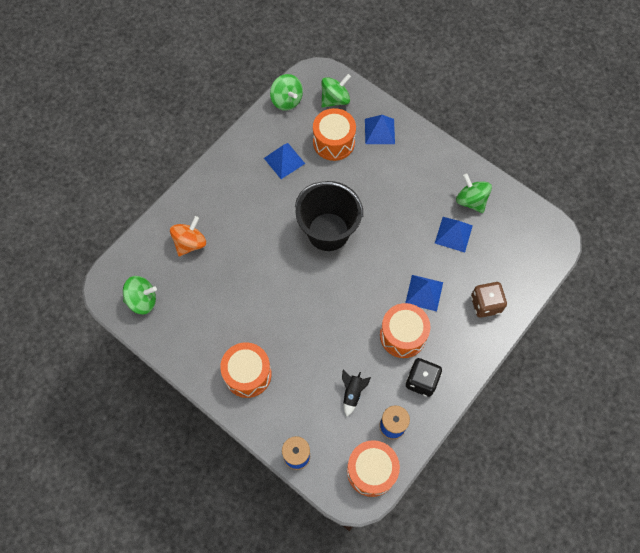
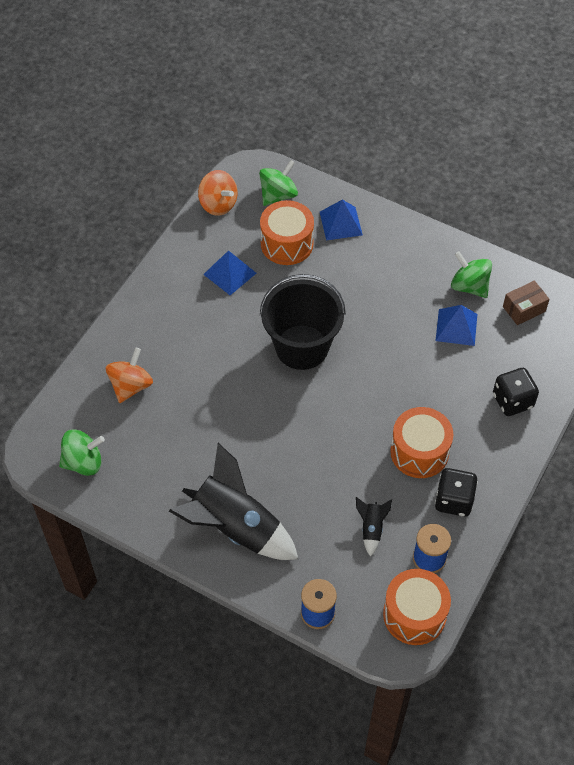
camera: 10 degrees left, 10 degrees down
(247, 374) = (236, 527): orange drum -> black rocket
(286, 100) = (218, 204): green spinning top -> orange spinning top
(424, 293) = (435, 399): blue pyramid -> none
(485, 304) = (512, 401): brown dice -> black dice
(511, 227) = (524, 309): none -> brown box

